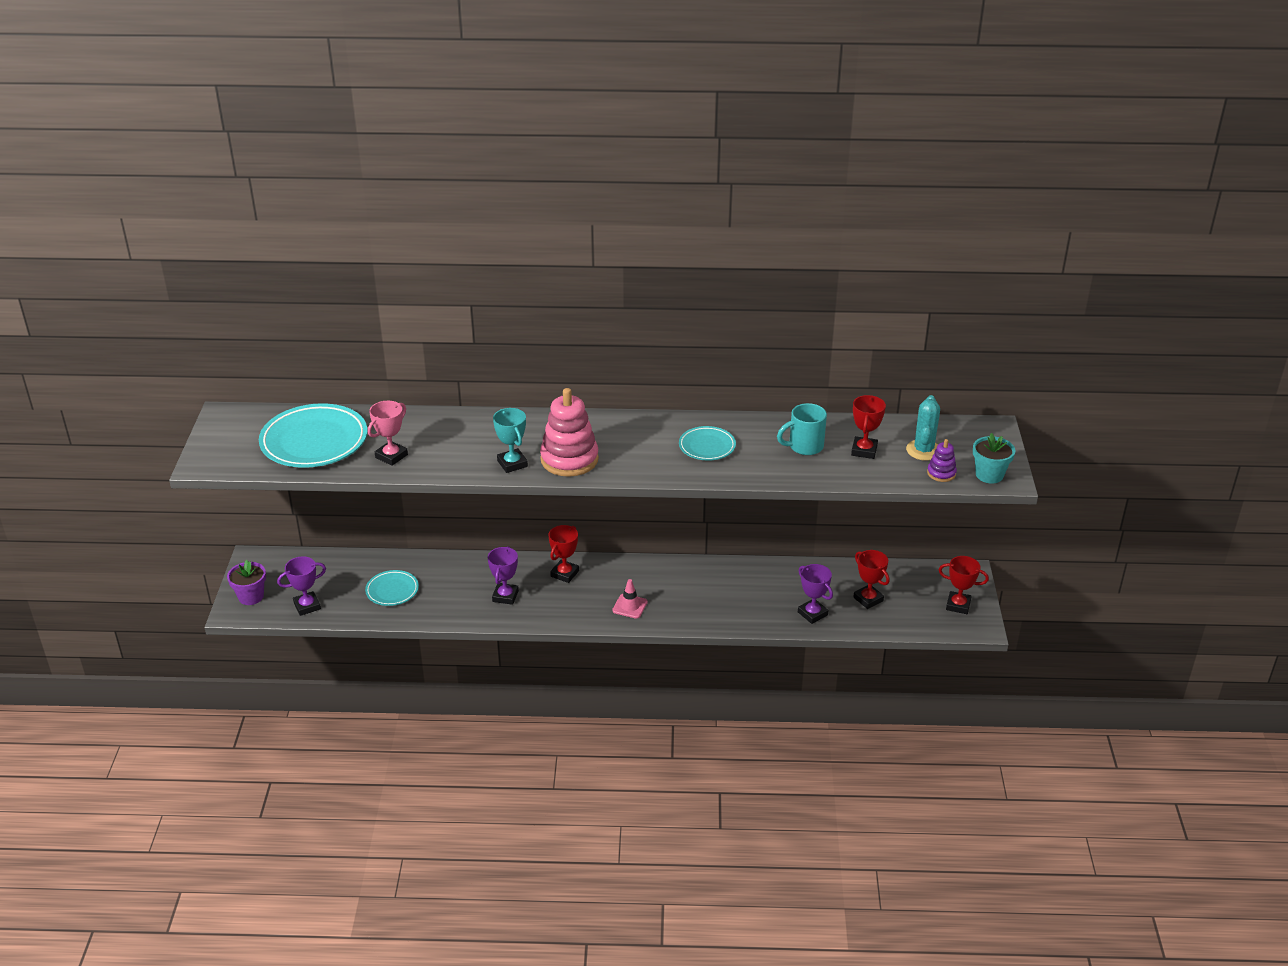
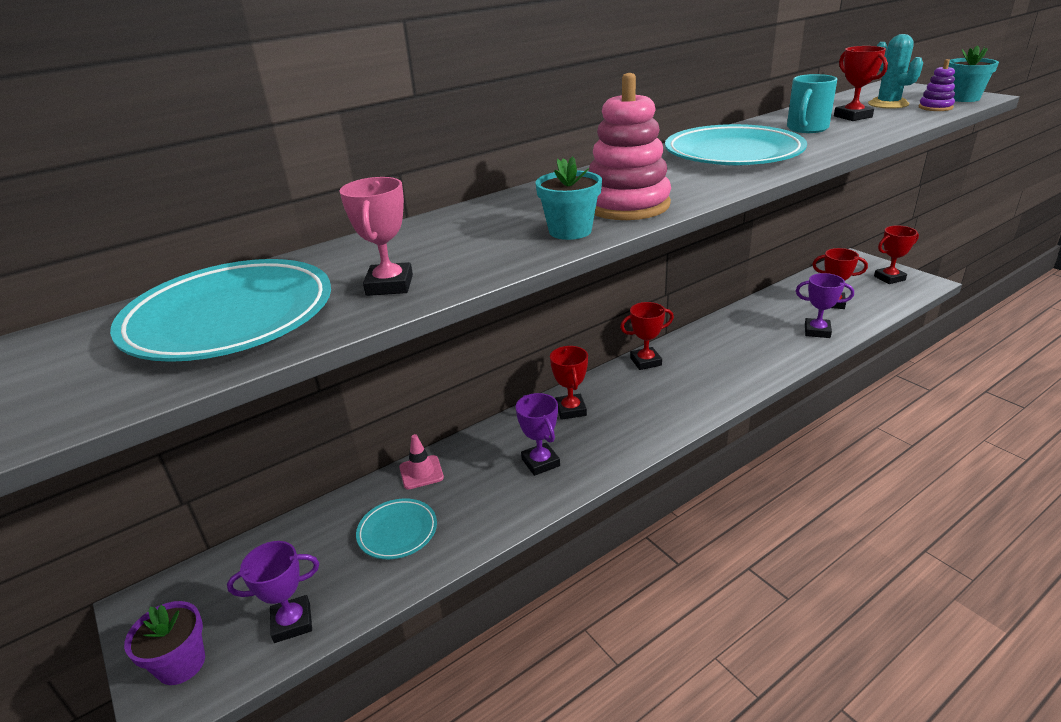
camera: 35 degrees left, 5 degrees down
(307, 606) = (292, 622): purple trophy -> purple trophy turned 45 degrees clockwise
(512, 464) = (570, 231): turquoise trophy -> turquoise flower pot
(630, 606) = (673, 404): pink traffic cone -> pink traffic cone (421, 472)
(658, 567) = (645, 362): none -> red trophy
(707, 446) = (733, 154): turquoise plate -> turquoise plate, size x1.88

